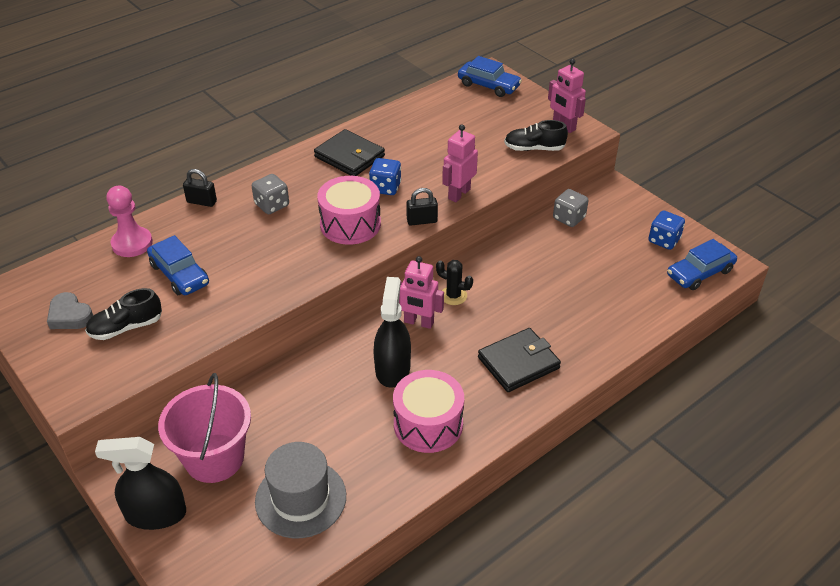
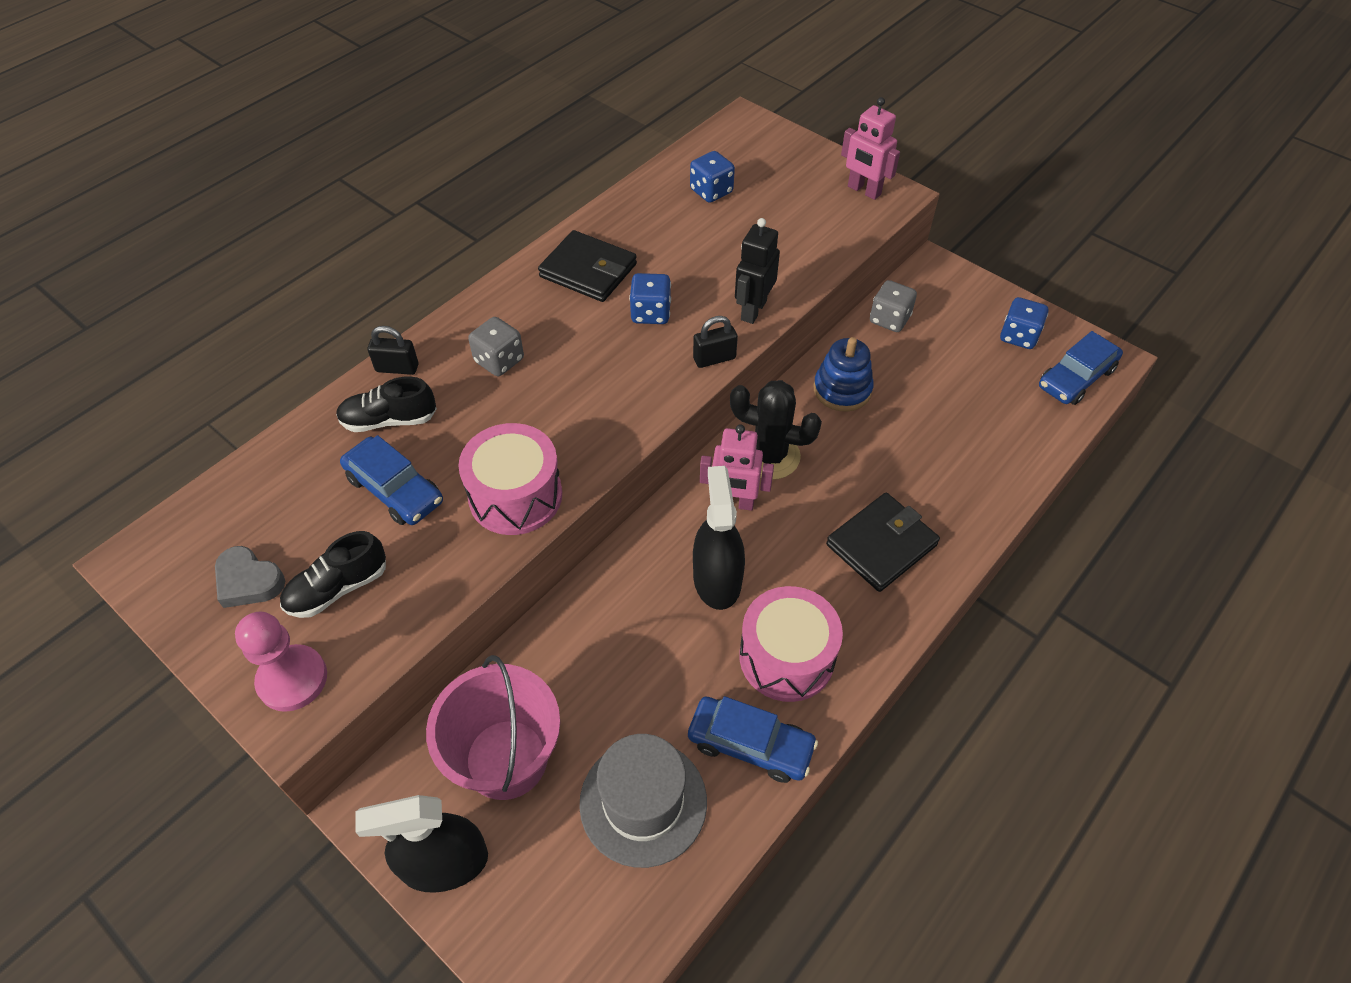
camera: 10 degrees left, 10 degrees up
(132, 243) = (312, 449): pink pawn -> pink pawn (292, 679)
(350, 224) = (617, 376): pink drum -> pink drum (515, 496)
(452, 116) = (711, 191): none -> blue dice
(453, 296) = (769, 456): black cactus -> black cactus, size x1.65
(459, 194) = (753, 310): pink robot -> black robot
(488, 85) = (748, 140): blue car -> blue car (750, 744)
(519, 260) = (842, 390): none -> blue stacking toy
(534, 148) = (834, 229): black shoe -> black shoe (389, 420)

